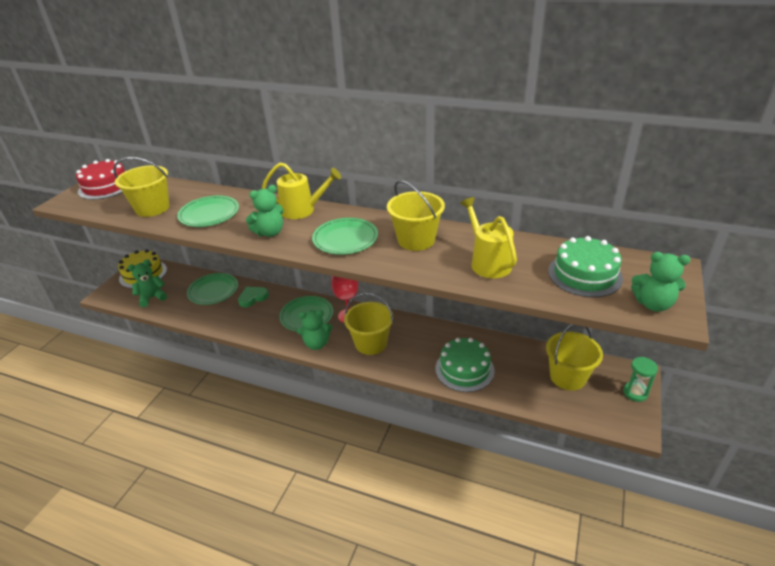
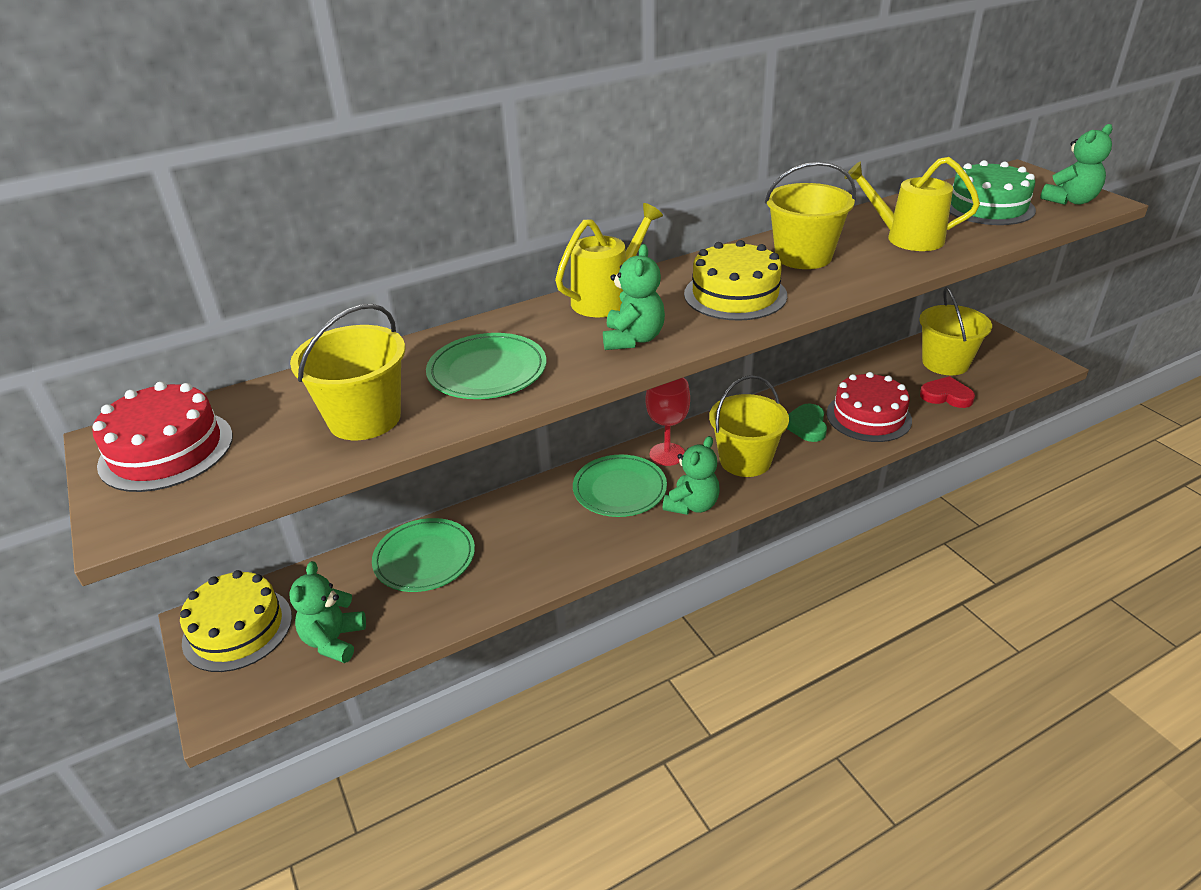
camera: 50 degrees left, 0 degrees up
(253, 298) = (505, 523): green heart -> green heart (806, 425)
(345, 239) = (735, 295): green plate -> yellow cake
(464, 369) = (868, 417): green cake -> red cake
(528, 393) = (946, 396): none -> red heart
(635, 393) = (1002, 341): green hourglass -> none

